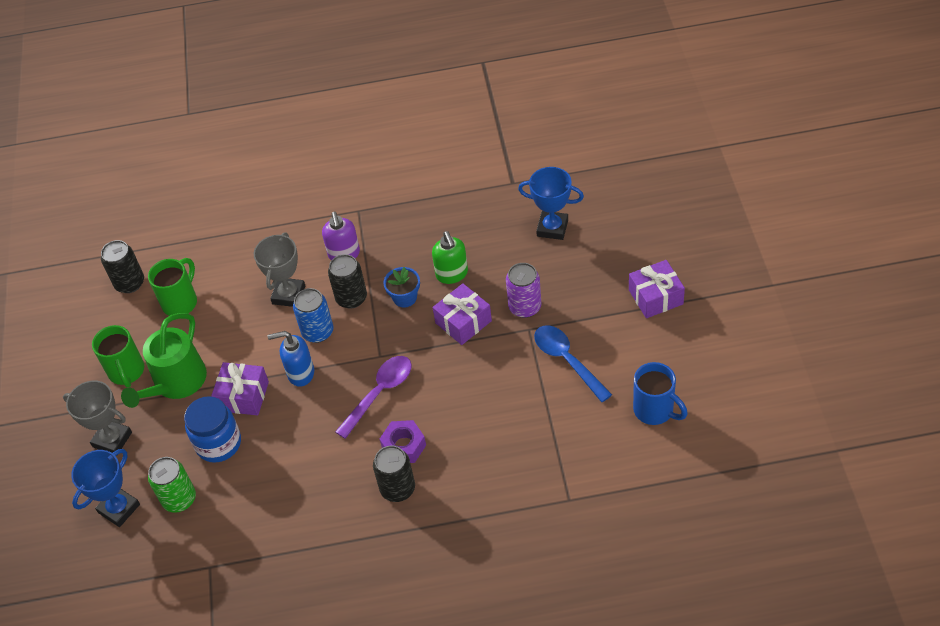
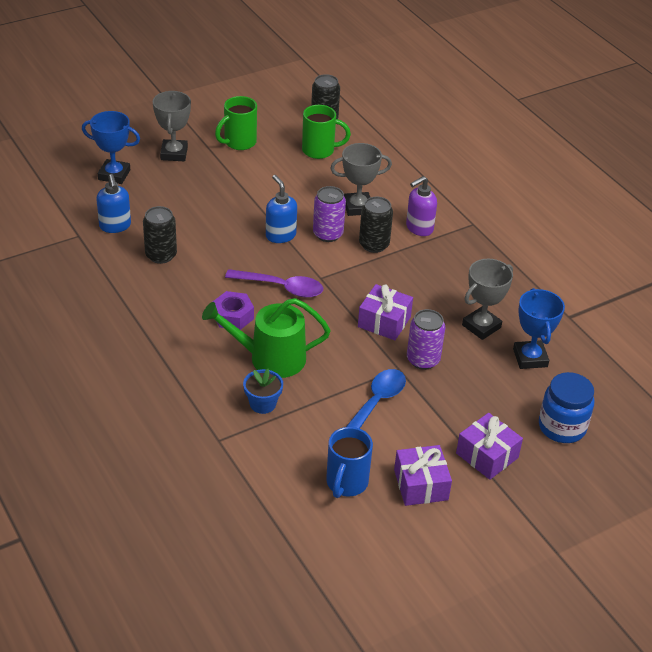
camera: 60 degrees right, 10 degrees down
(176, 383) = (240, 170): green watering can -> green watering can (270, 358)
(179, 499) = (133, 203): green can -> none
(211, 526) = (115, 226): none -> blue soap dispenser
(218, 443) = (192, 209): blue jar -> blue jar (562, 427)
(243, 396) = (243, 210): purple gift -> purple gift (421, 485)
(318, 332) = (328, 234): blue can -> purple can
(397, 488) = (188, 323): black can -> black can (161, 255)
(405, 297) = (391, 277): blue flower pot -> blue flower pot (263, 404)
(452, 274) = (434, 301): green soap dispenser -> none
(499, 250) = (481, 326): none -> grey trophy

